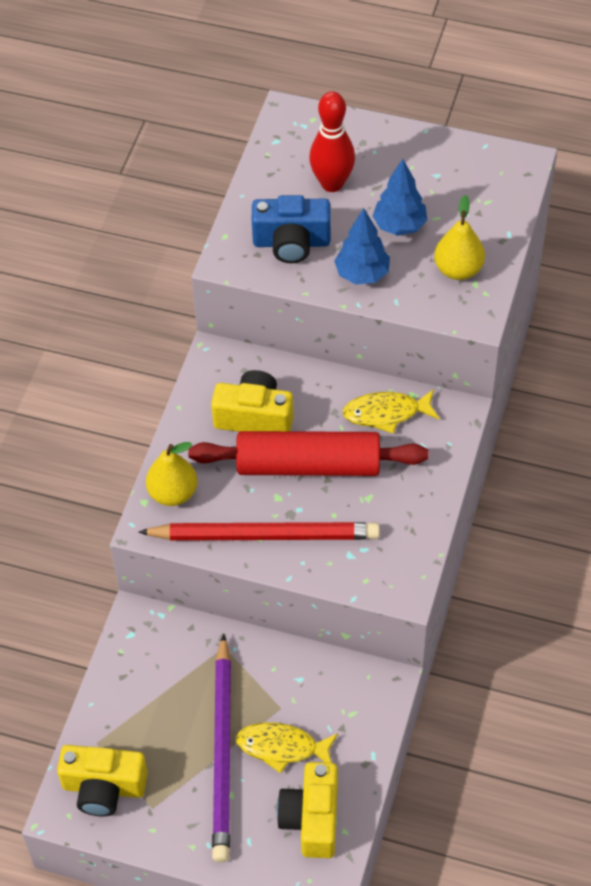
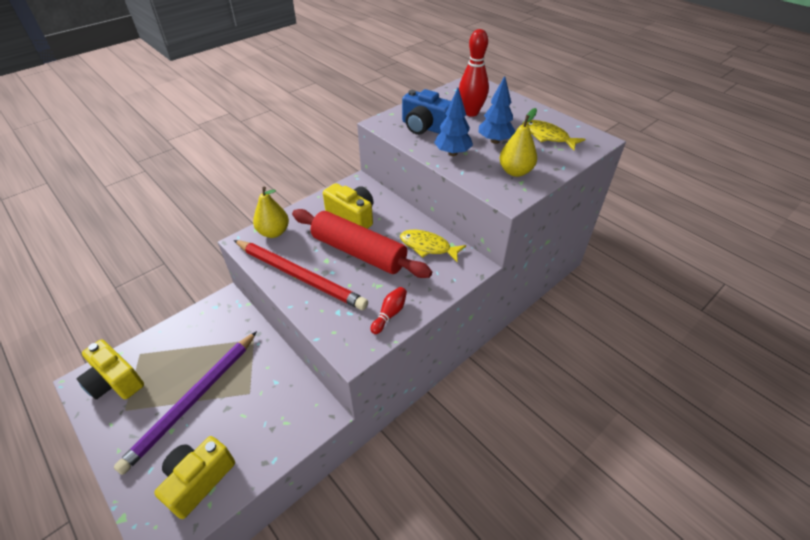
camera: 30 degrees right, 10 degrees down
(282, 747) = (227, 418): yellow fish -> yellow fish (547, 136)
(410, 526) = (389, 314): none -> red bowling pin

